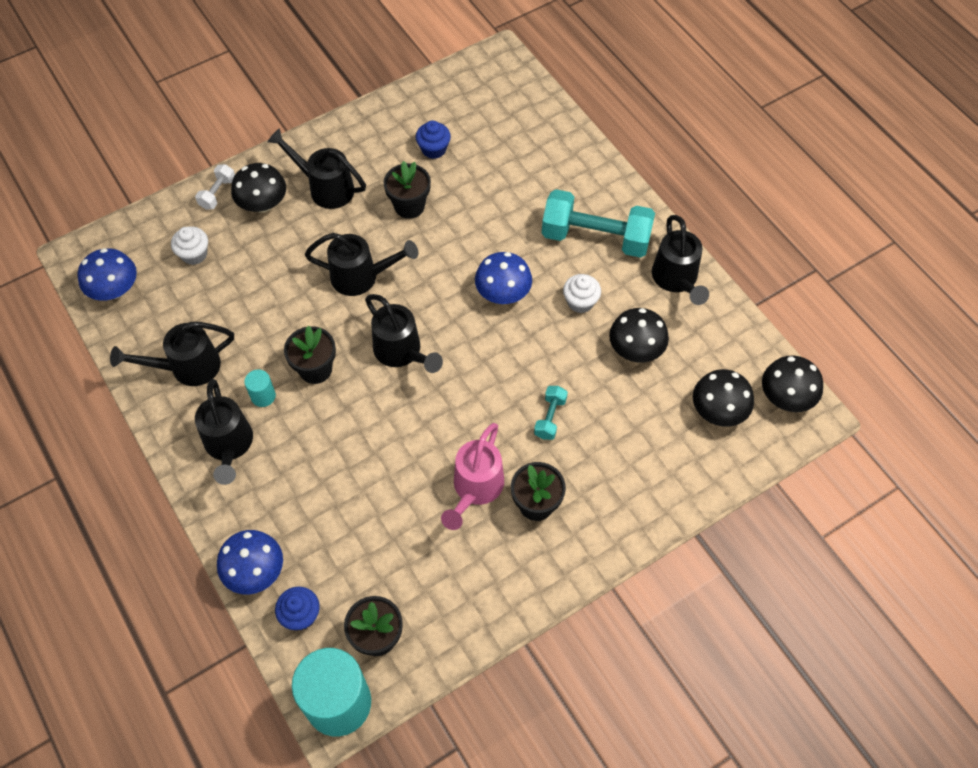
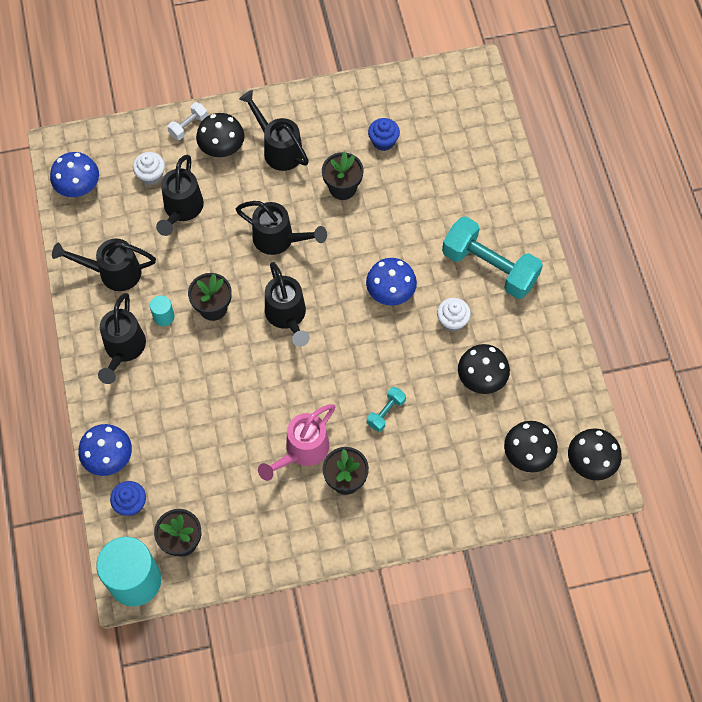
camera: 20 degrees right, 5 degrees up
(676, 279) = (543, 328): black watering can -> black watering can (181, 209)

